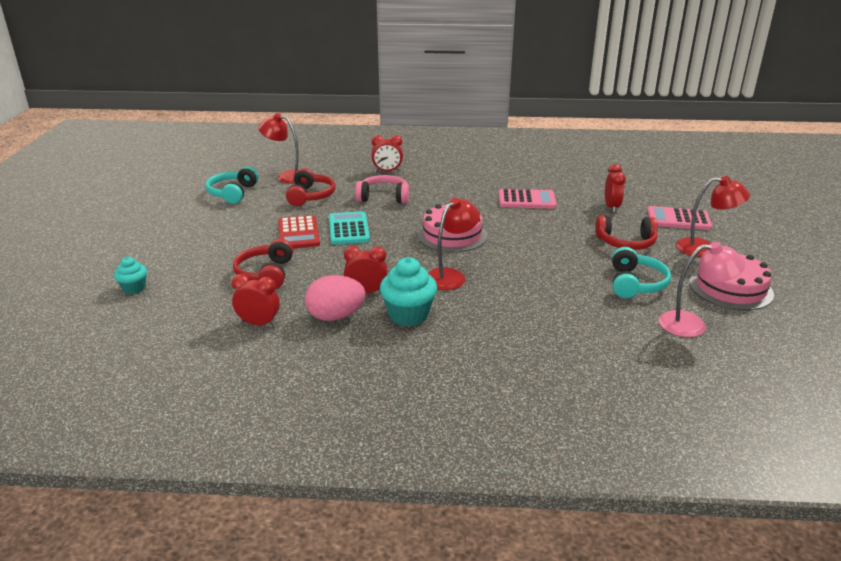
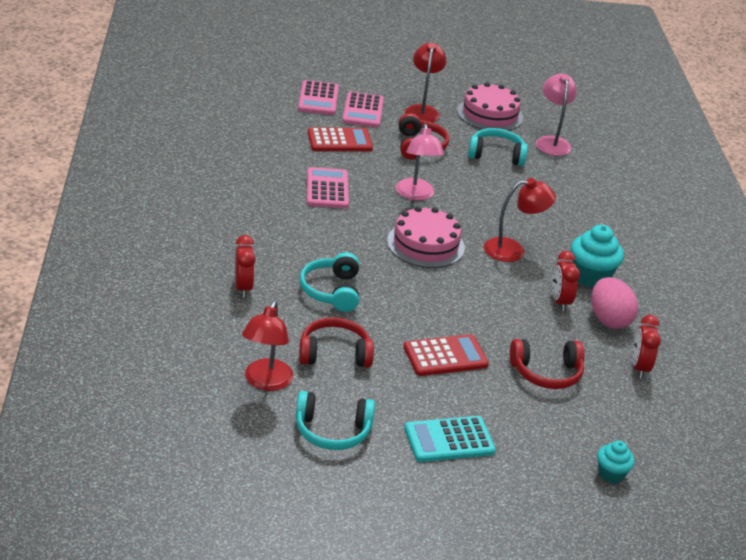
camera: 100 degrees left, 5 degrees up
(348, 229) = (425, 317): turquoise calculator -> turquoise calculator (449, 440)
(383, 197) = (331, 291): pink headphones -> turquoise headphones
(450, 276) = (513, 250): red lamp -> red lamp turned 135 degrees clockwise
(533, 235) = (416, 195): none -> pink lamp
(611, 207) = (339, 141): red clock -> red calculator
(685, 201) = (318, 98): none -> pink calculator

